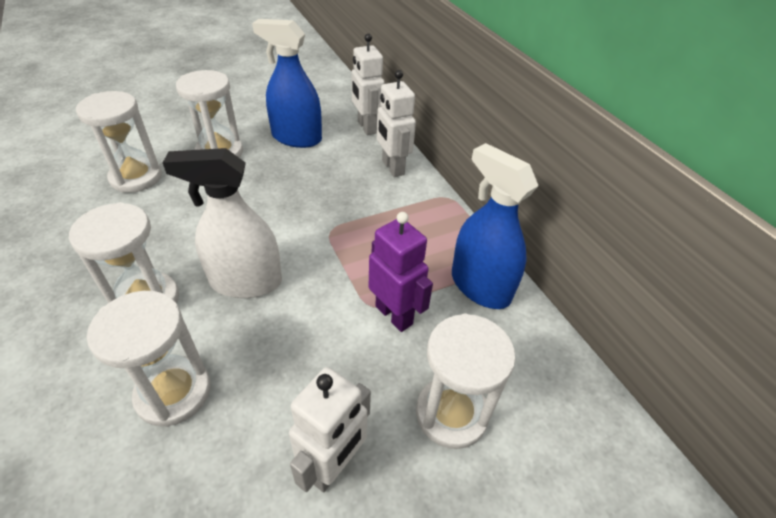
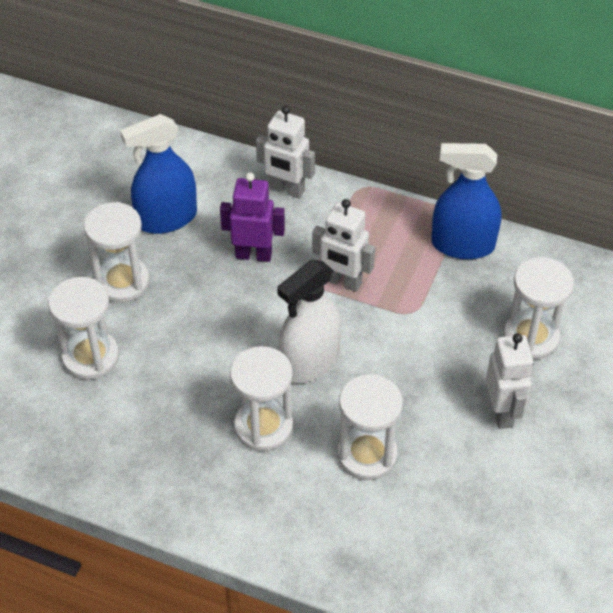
camera: 40 degrees left, 5 degrees up
(366, 127) = (211, 163): white robot -> white robot (343, 282)
(394, 315) = (433, 307): purple robot -> purple robot (253, 255)

